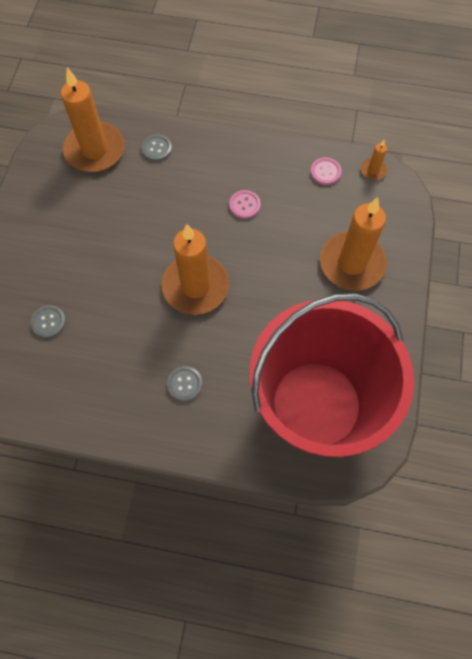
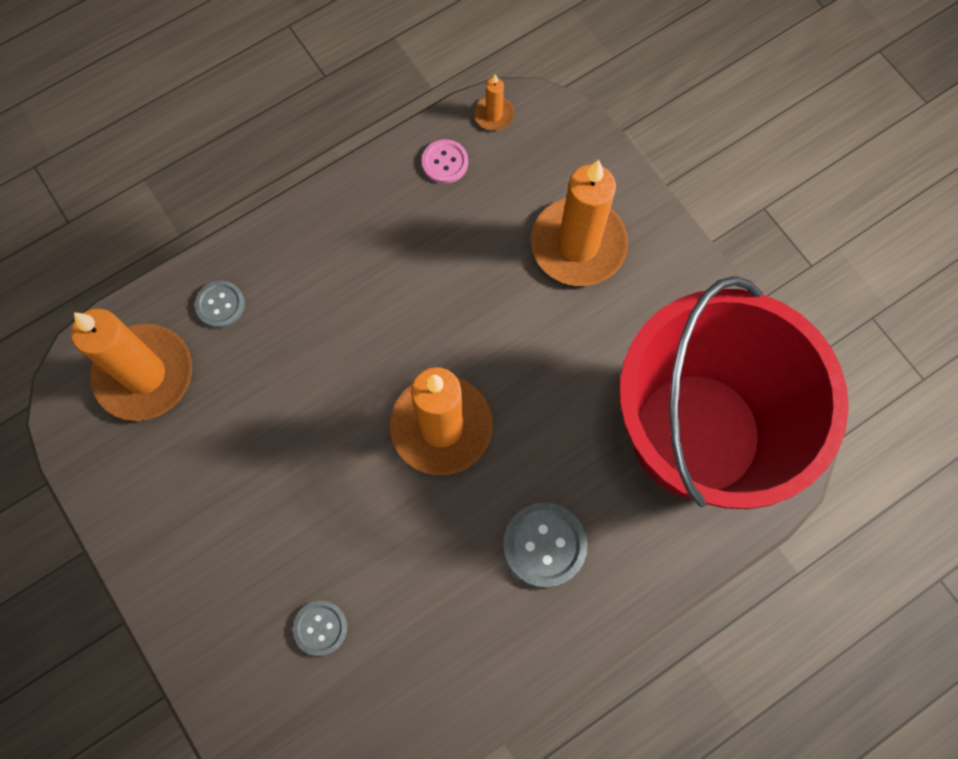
camera: 45 degrees left, 5 degrees up
(184, 384) = (544, 545): grey button -> grey button, size x1.60
(244, 205) = (396, 282): pink button -> none

